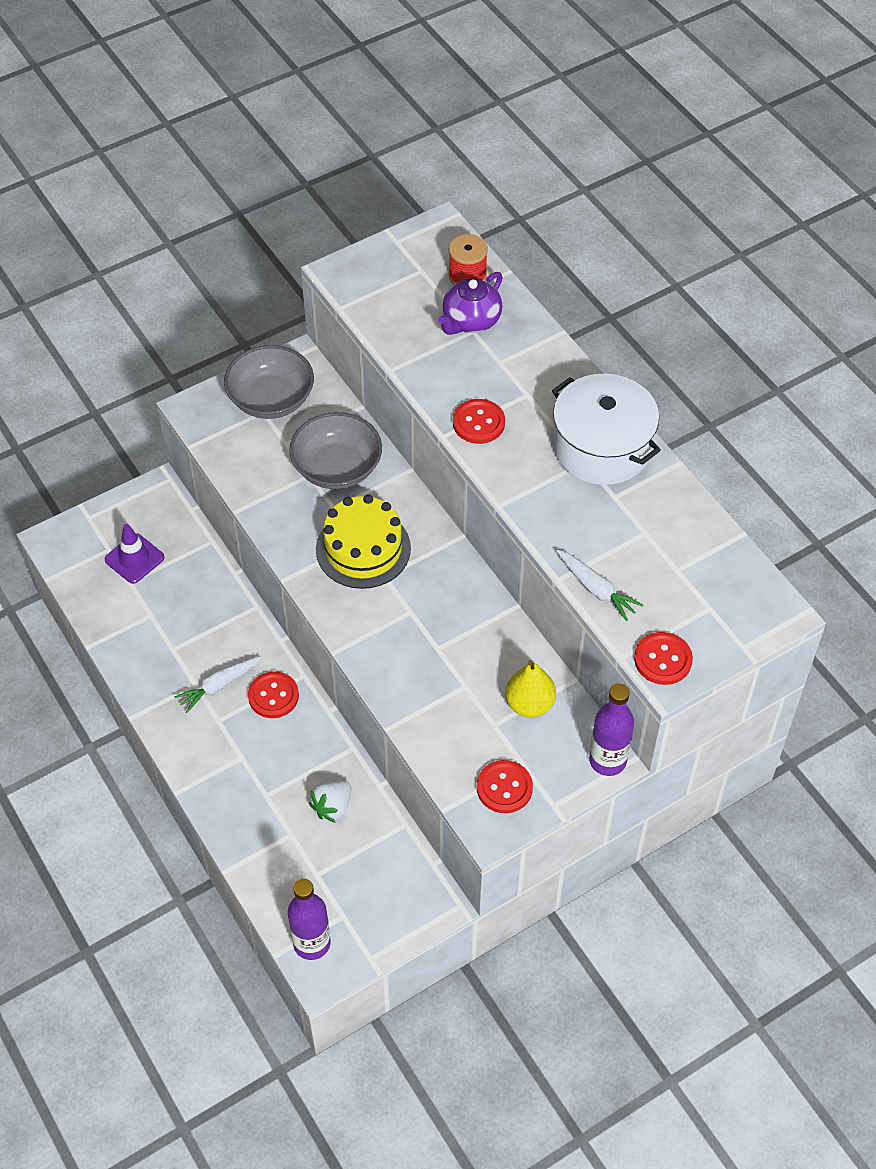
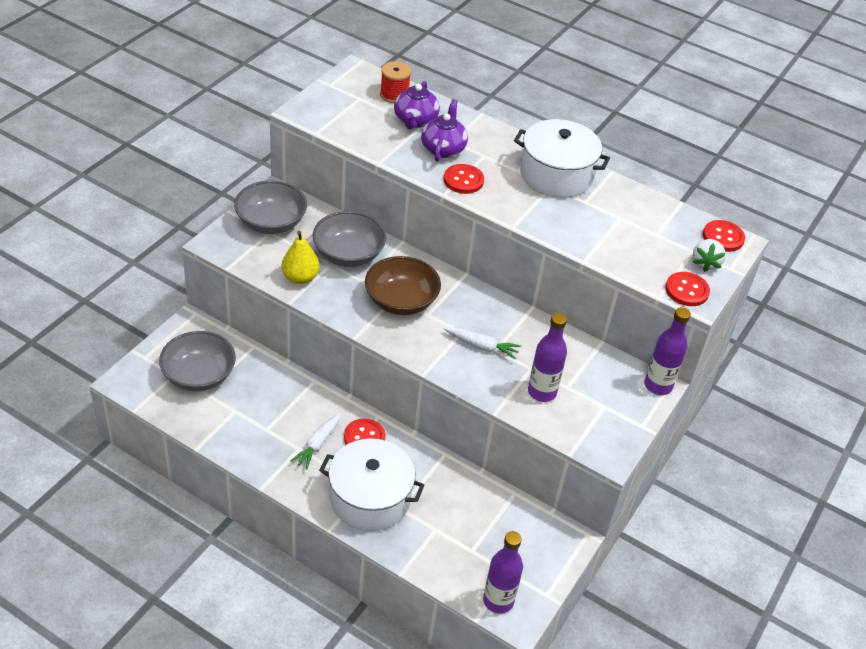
camera: 30 degrees left, 10 degrees down
(134, 559) = (199, 375): purple traffic cone -> grey bowl
(239, 771) = (370, 498): none -> white pot
(332, 807) = (455, 499): white strawberry -> white strawberry (705, 263)
(363, 549) = (401, 301): yellow cake -> brown bowl
(459, 720) = (542, 392): none -> purple bottle
(481, 370) = (443, 148): none -> purple teapot
(504, 788) = (602, 425): red button -> red button (723, 237)
(529, 704) = (582, 366): yellow pear -> yellow pear (300, 277)
(596, 589) = (613, 260): white carrot -> white carrot (482, 346)

